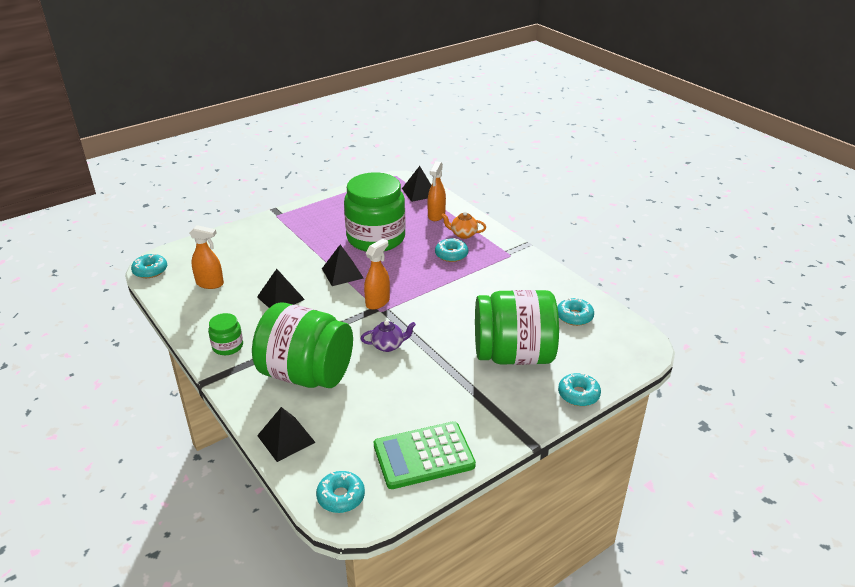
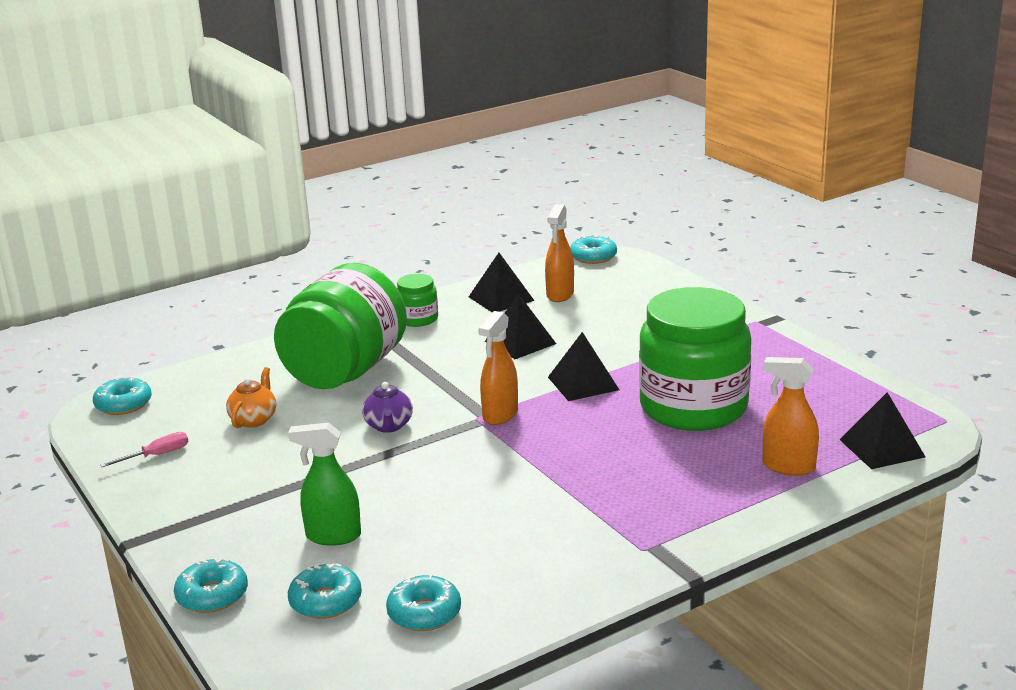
camera: 95 degrees right, 10 degrees down
(286, 439) = (233, 367): black pyramid -> black pyramid (501, 298)
(378, 302) = (500, 415): orange spray bottle -> orange spray bottle turned 75 degrees clockwise
(423, 455) = (157, 455): green calculator -> pink screwdriver
(451, 255) = (642, 482): turquoise donut -> turquoise donut (325, 601)
(463, 234) = (718, 496): orange teapot -> orange teapot (254, 419)
(513, 355) = (333, 536): green jar -> green spray bottle

